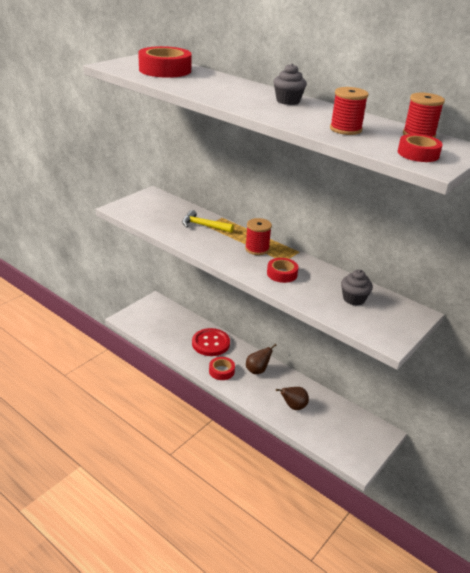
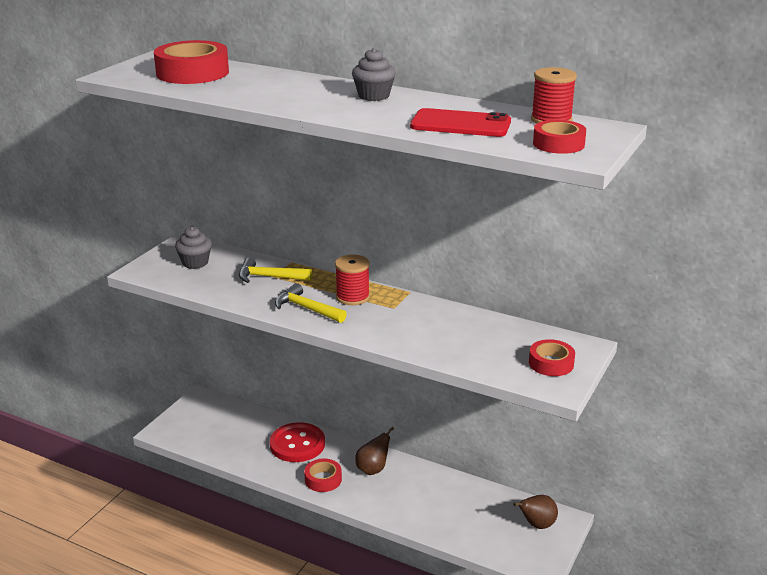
camera: 10 degrees left, 5 degrees down
(222, 252) = (307, 308): none -> yellow hammer
(282, 274) = (396, 324): red tape -> red tape (551, 363)
(293, 406) = (435, 508): brown pear -> brown pear (537, 525)
(345, 129) = (460, 124): red spool -> red phone
(354, 299) = (499, 342): grey cupcake -> grey cupcake (195, 263)

